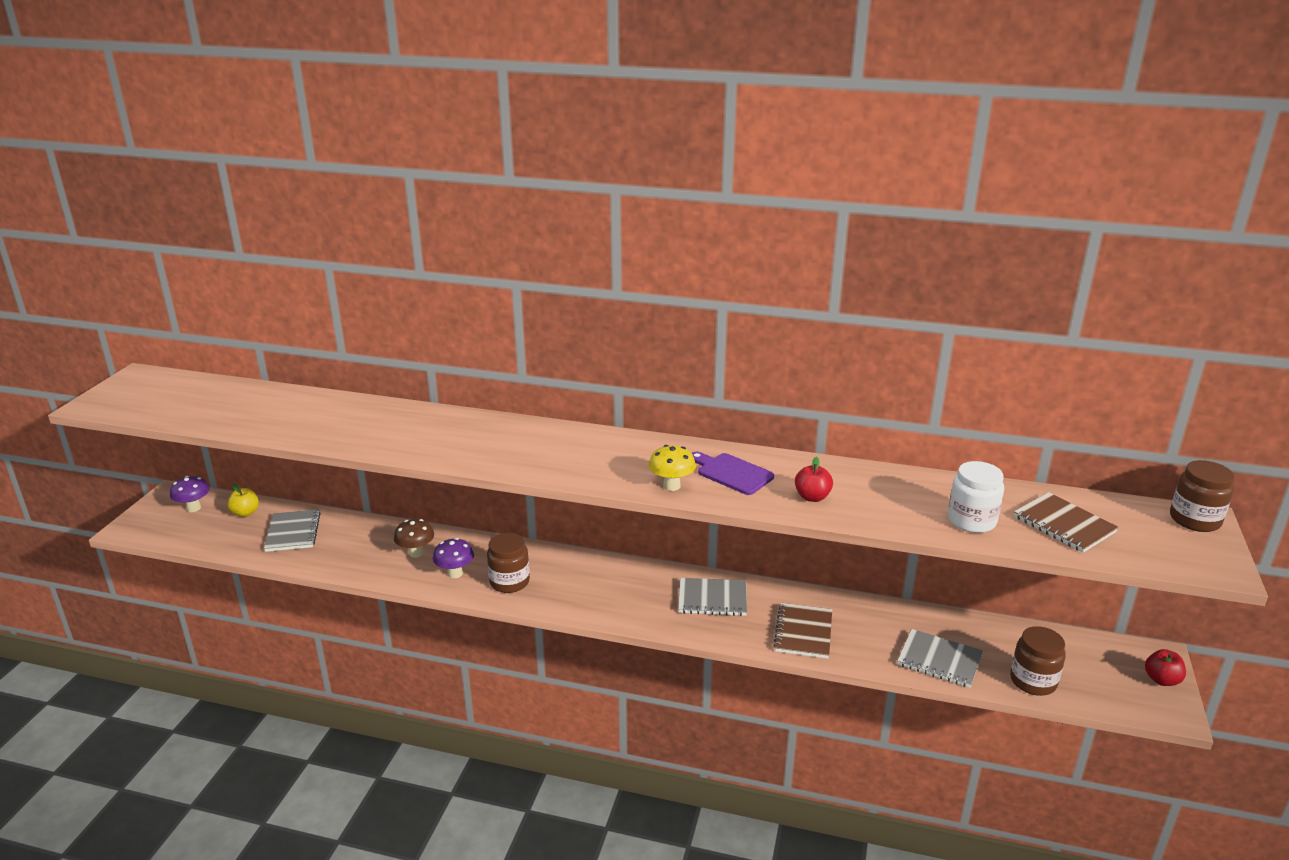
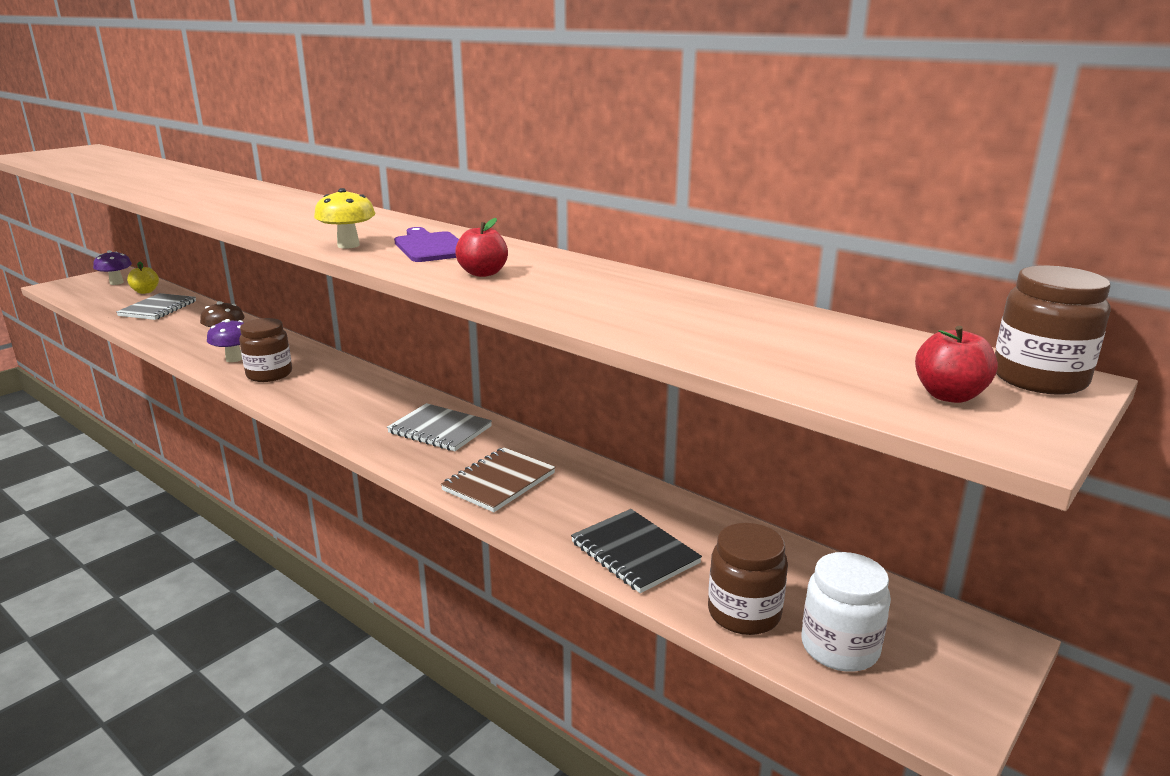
camera: 25 degrees right, 5 degrees down
(939, 660) = (634, 553): grey notebook -> black notebook
(971, 521) = (653, 320): white jar -> white jar (840, 647)
(1064, 524) = (790, 345): brown notebook -> none
(1161, 680) = (967, 674): red apple -> red apple (949, 396)

